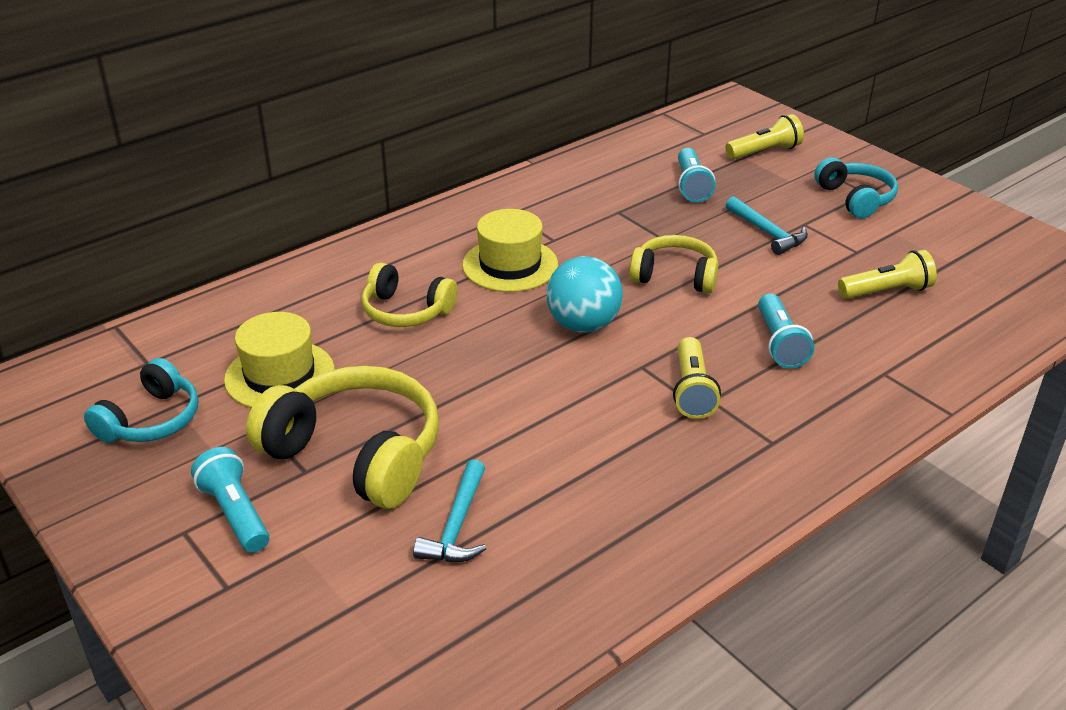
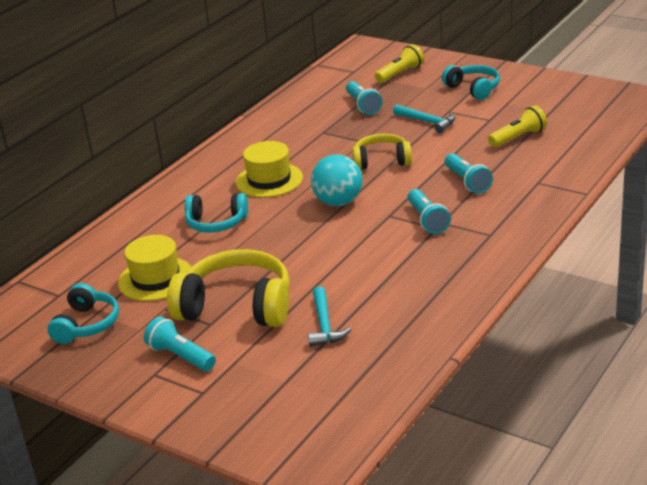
camera: 15 degrees left, 5 degrees down
(406, 311) = (216, 223): yellow headphones -> turquoise headphones
(692, 391) = (427, 220): yellow flashlight -> turquoise flashlight

